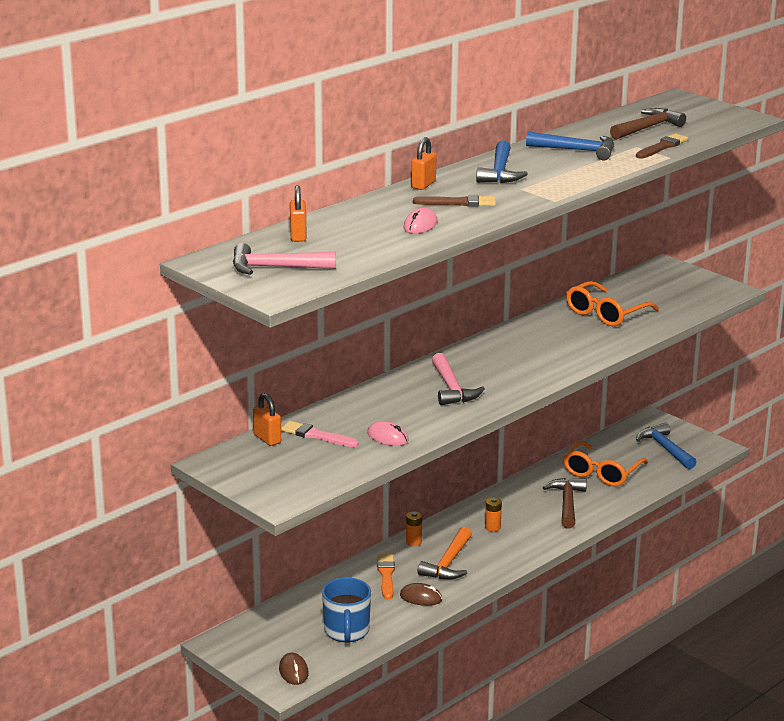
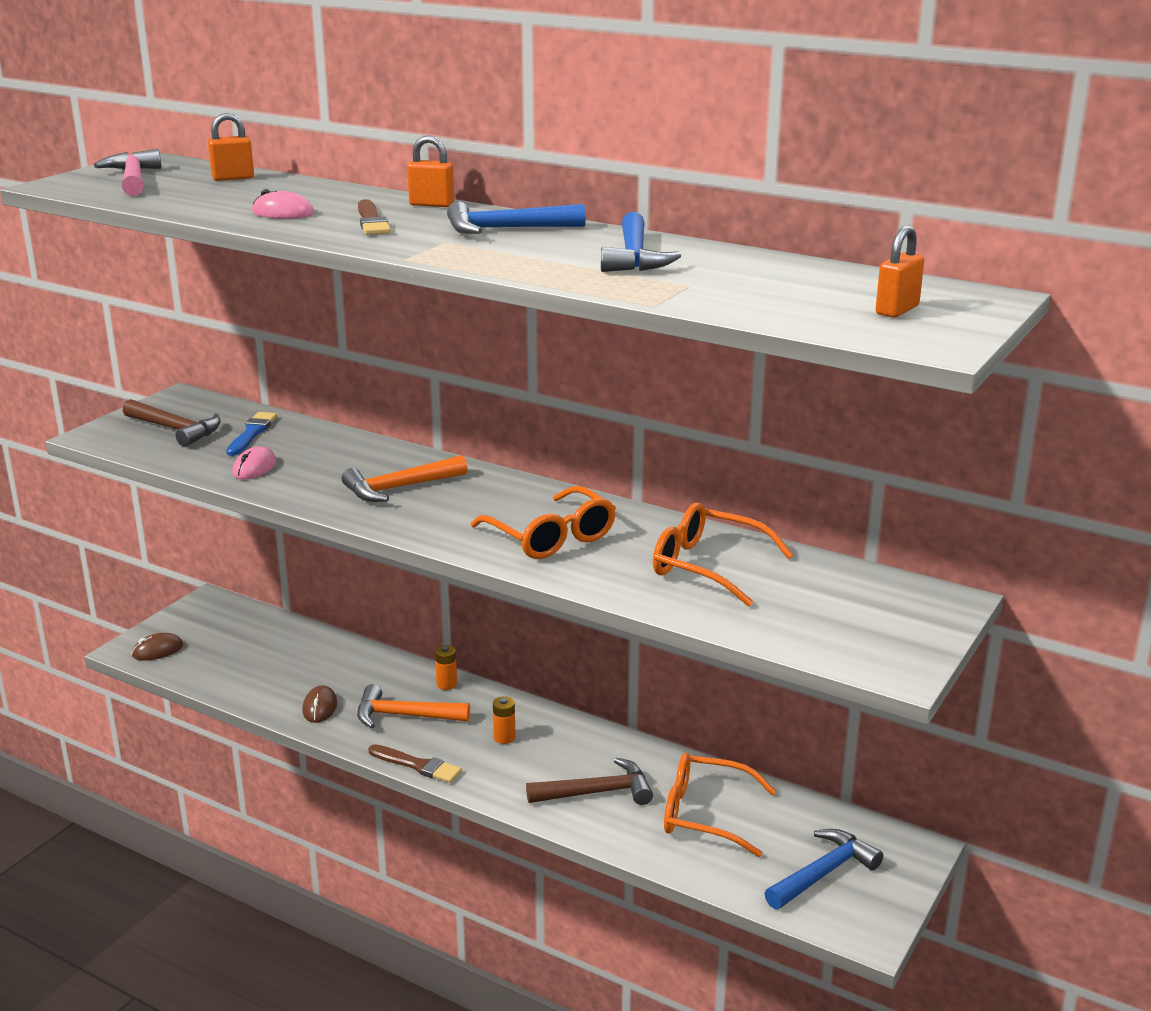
camera: 75 degrees right, 0 degrees up
(267, 439) = (239, 412): orange padlock -> orange padlock (897, 310)
(316, 435) = (252, 433): pink brush -> blue brush
(346, 631) = (239, 669): blue mug -> none
(386, 575) = (364, 677): orange brush -> none
(452, 388) = (399, 488): pink hammer -> orange hammer
(550, 350) = (551, 537): none -> orange glasses
(647, 128) = (790, 286): brown hammer -> brown hammer (175, 429)
(662, 147) = (701, 298): brown brush -> brown brush (417, 765)

